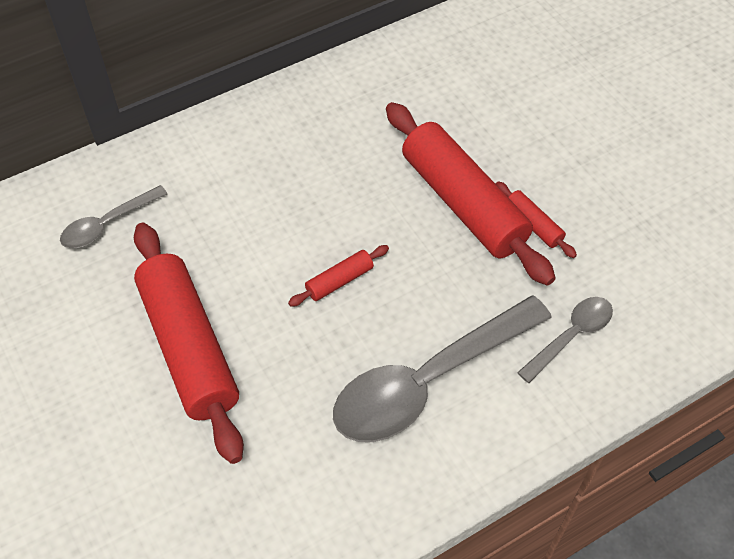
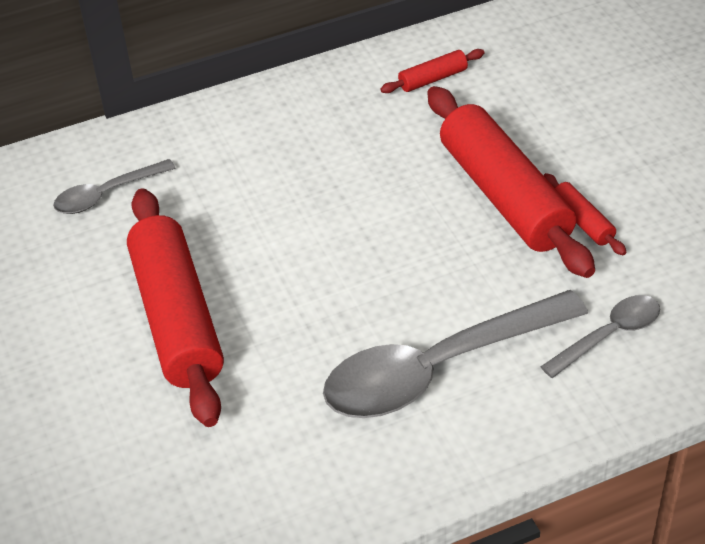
camera: 10 degrees right, 10 degrees down
(339, 281) = (353, 264): red rolling pin -> red rolling pin (433, 79)

